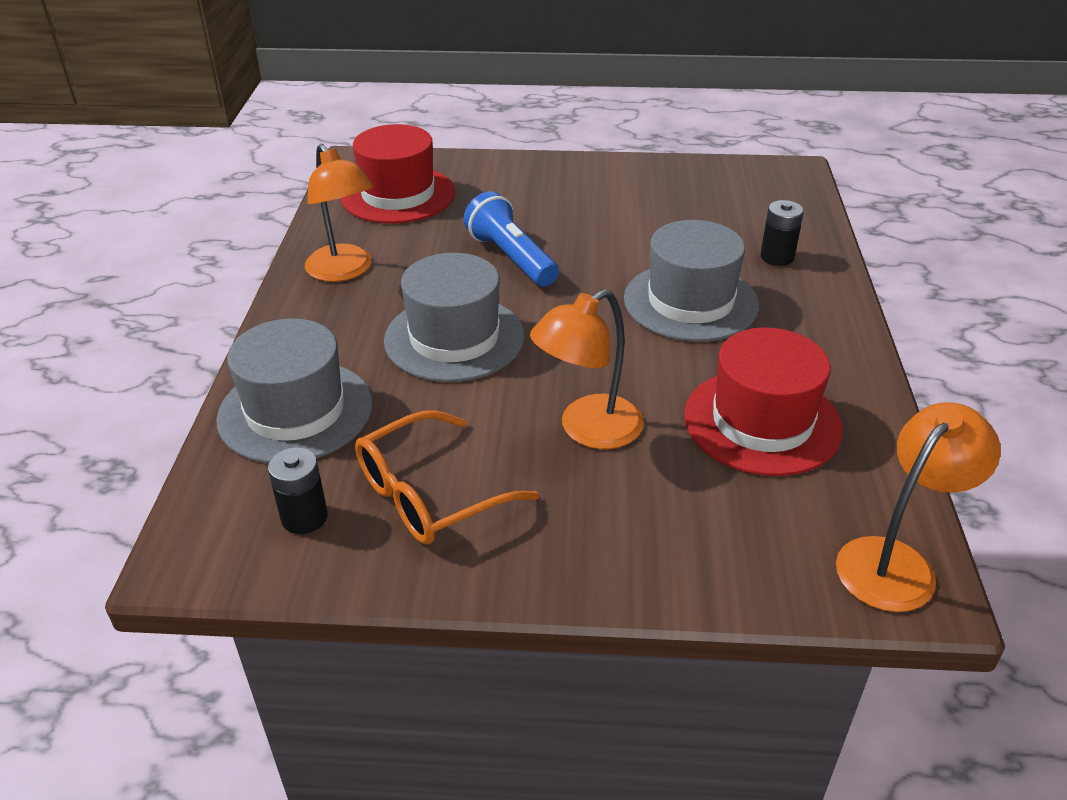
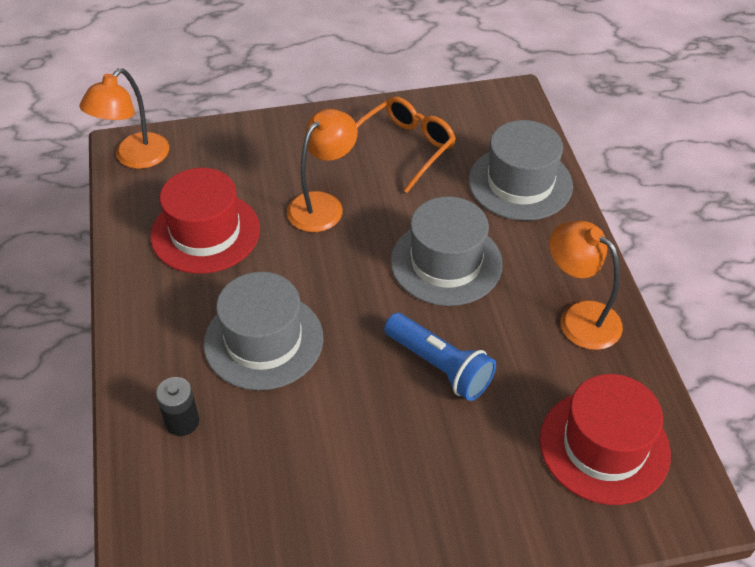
camera: 165 degrees right, 10 degrees up
(304, 517) = (467, 124): black battery -> none

